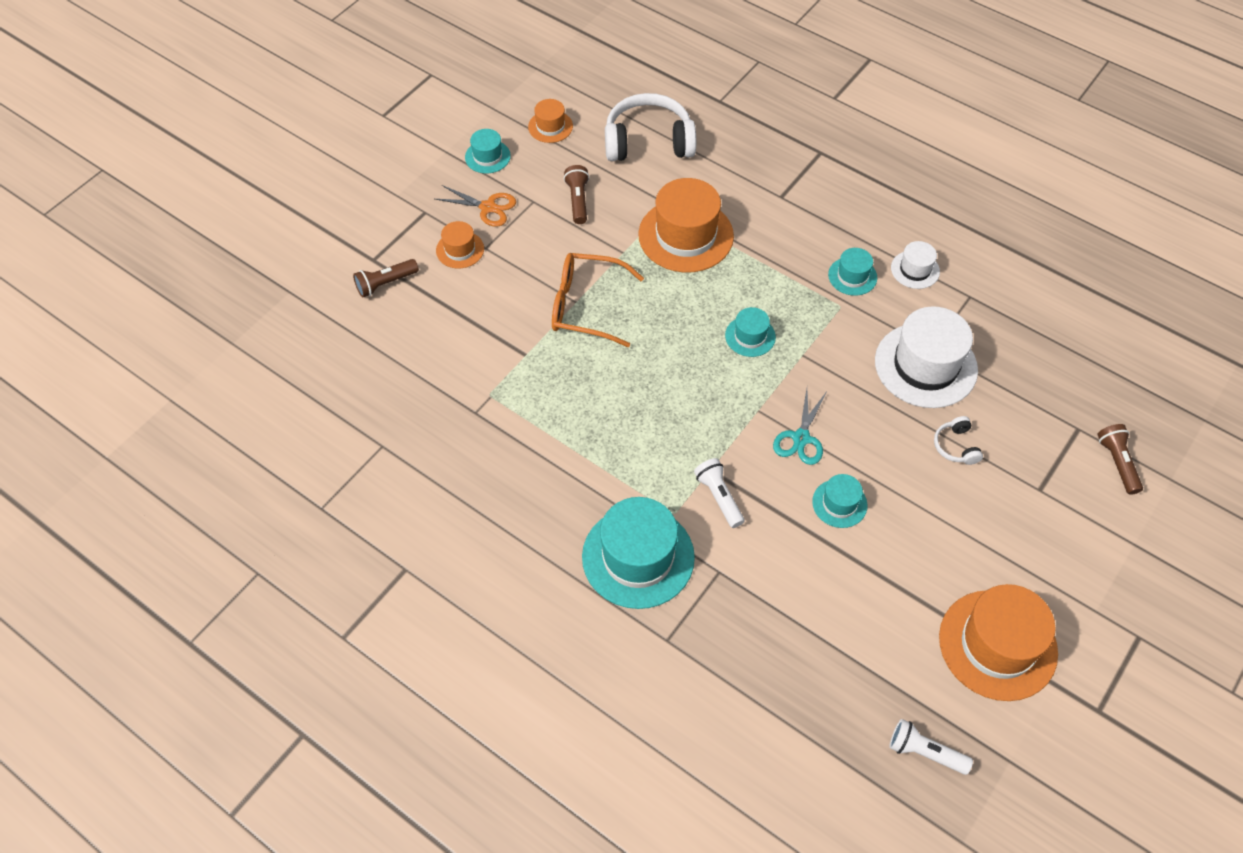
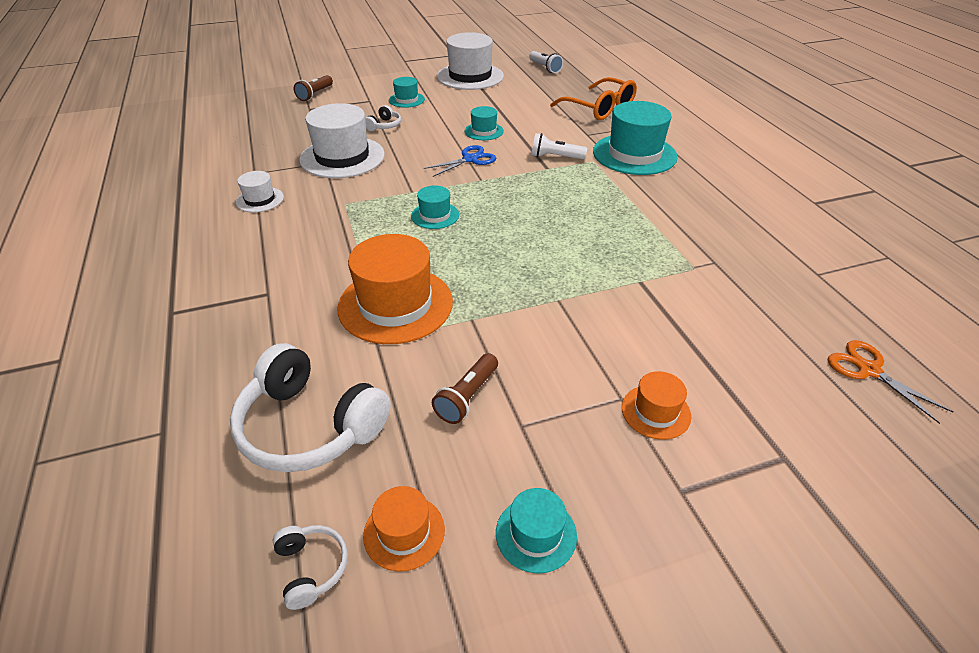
camera: 145 degrees left, 15 degrees down
(385, 283) = (775, 417): brown flashlight -> none
(488, 207) = (586, 449): orange scissors -> orange scissors (869, 370)
(578, 95) = (311, 568): none -> white headphones
(585, 306) = (552, 292): orange glasses -> orange glasses (600, 108)
(719, 497) = (555, 157): white flashlight -> white flashlight turned 90 degrees clockwise
(801, 438) = (470, 159): turquoise scissors -> blue scissors
(852, 276) = (308, 215): turquoise hat -> turquoise hat (406, 100)
(997, 645) = (470, 76): orange hat -> white hat

